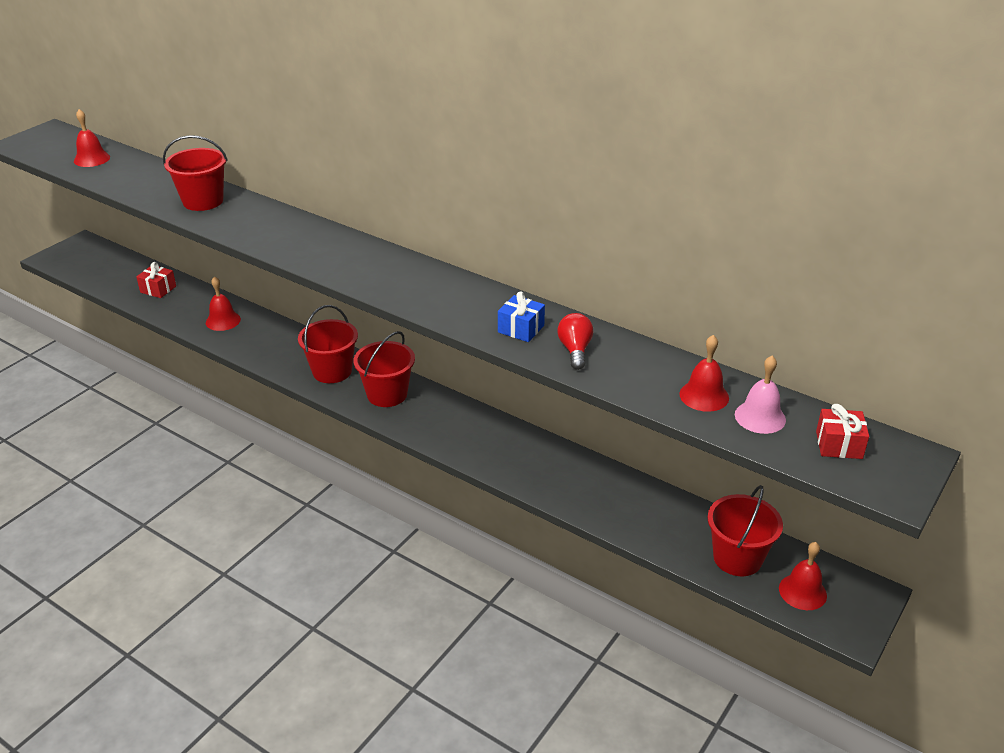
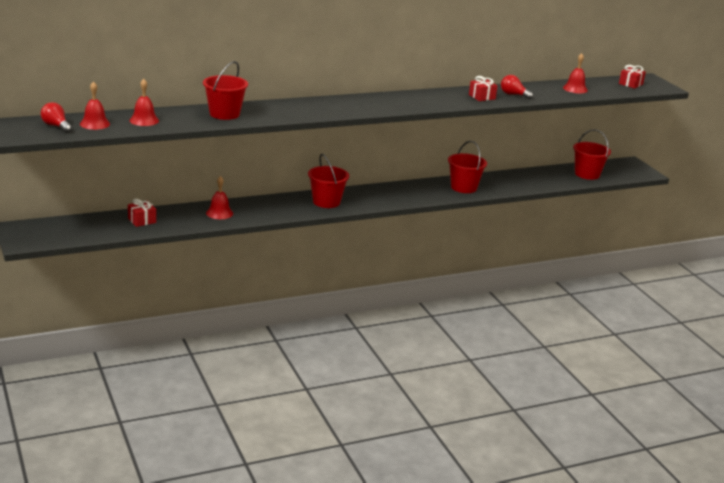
camera: 60 degrees left, 10 degrees down
(65, 147) = (56, 126): none -> red light bulb
(387, 394) = (370, 196): red bucket -> red bucket (463, 187)
(521, 329) = (482, 97): blue gift -> red gift
(760, 417) = (600, 87): pink bell -> none
(802, 592) = (618, 172): red bell -> red bell (144, 120)

